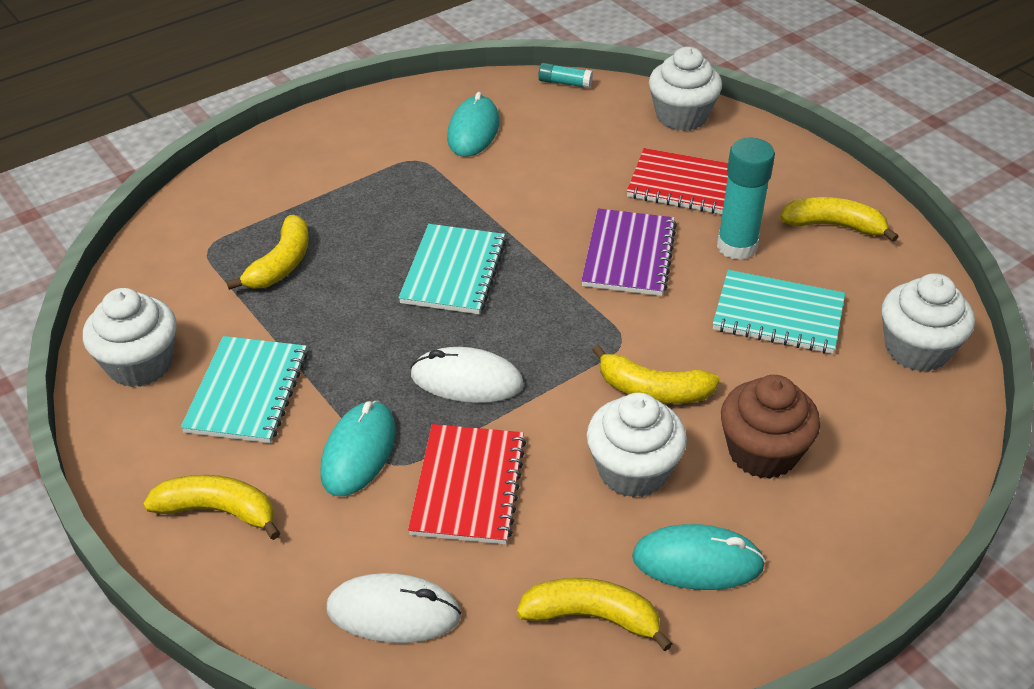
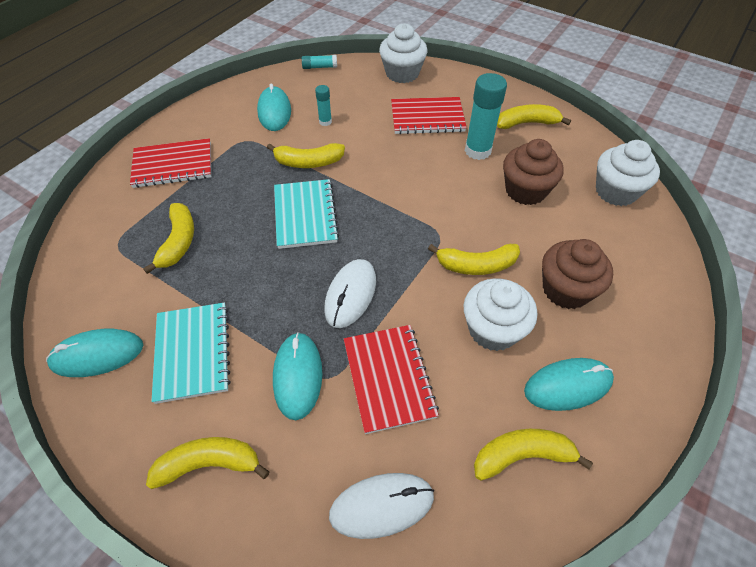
camera: 20 degrees left, 10 degrees up
(140, 364) = (97, 355): white cupcake -> turquoise mouse
(311, 170) = (173, 165): none -> red notebook
(467, 380) = (350, 294): white mouse -> white mouse turned 60 degrees counterclockwise
(488, 207) = (308, 162): none -> yellow banana
(537, 159) = (325, 122): none -> turquoise glue stick
(629, 255) = (415, 173): purple notebook -> none
(778, 315) = (525, 190): turquoise notebook -> brown cupcake

